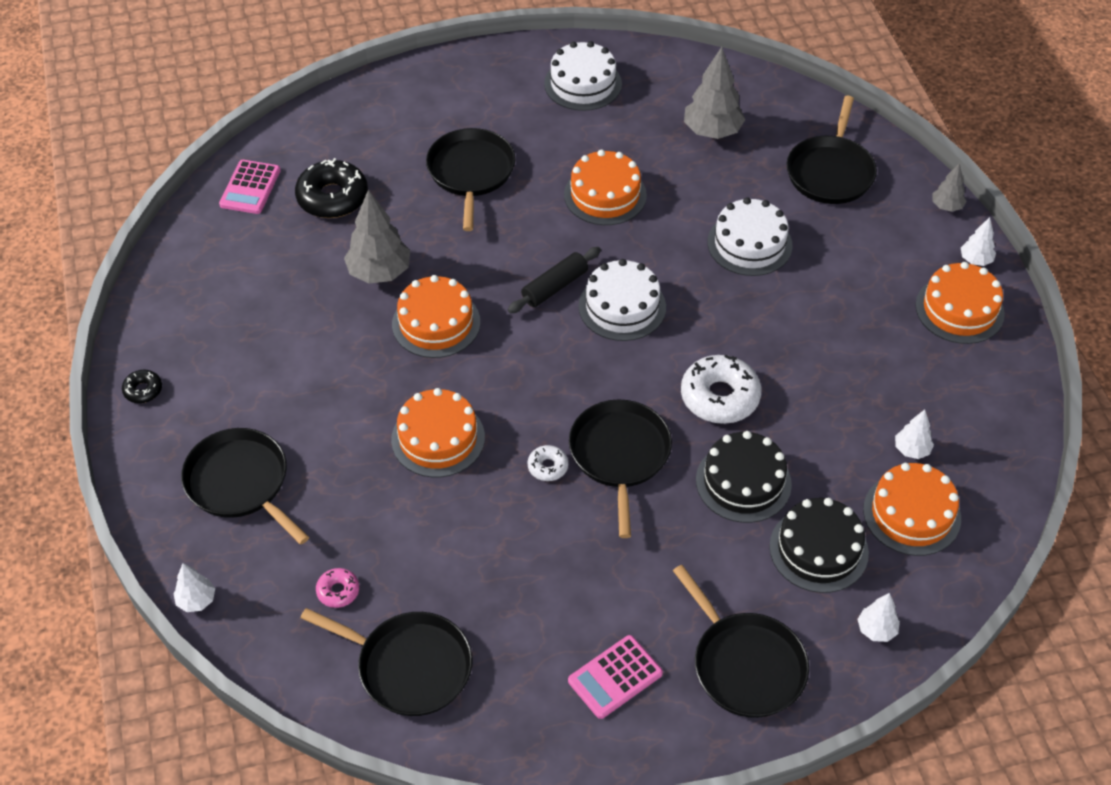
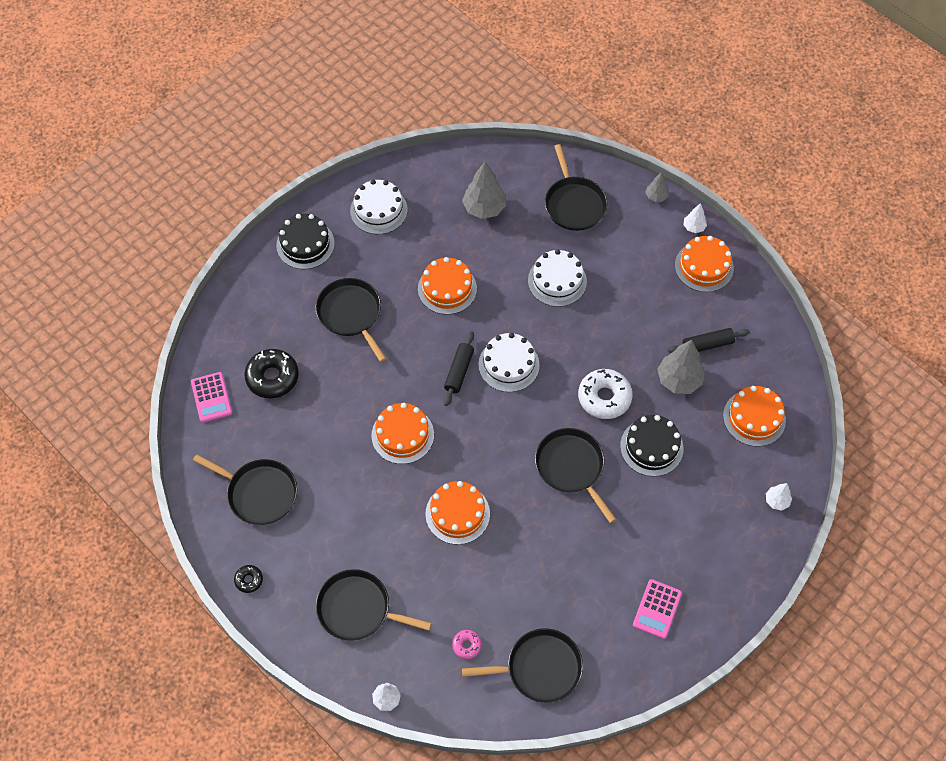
camera: 30 degrees left, 10 degrees up
(379, 273) = (342, 417): grey tree -> grey tree (679, 380)
(547, 467) = (535, 497): white donut -> none
(745, 665) = (721, 561): black pan -> black pan (259, 493)
(818, 549) = (718, 468): black cake -> black cake (305, 244)
(903, 399) = (707, 344): none -> black rolling pin
(911, 450) = (730, 376): white tree -> none

